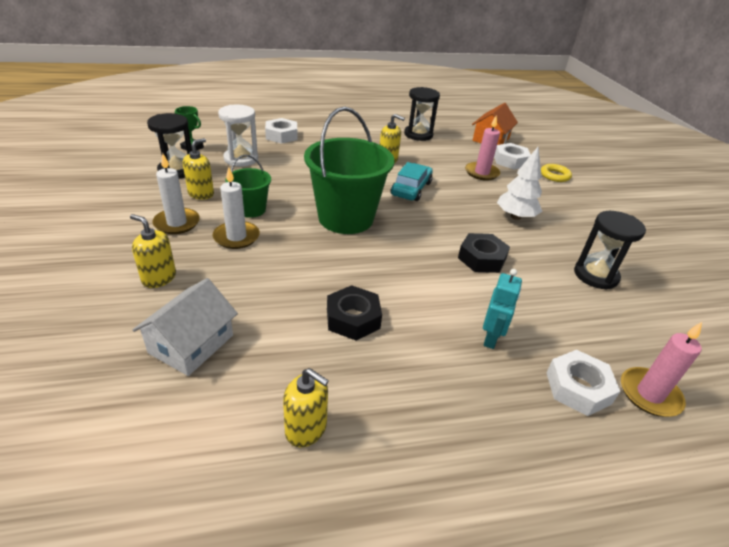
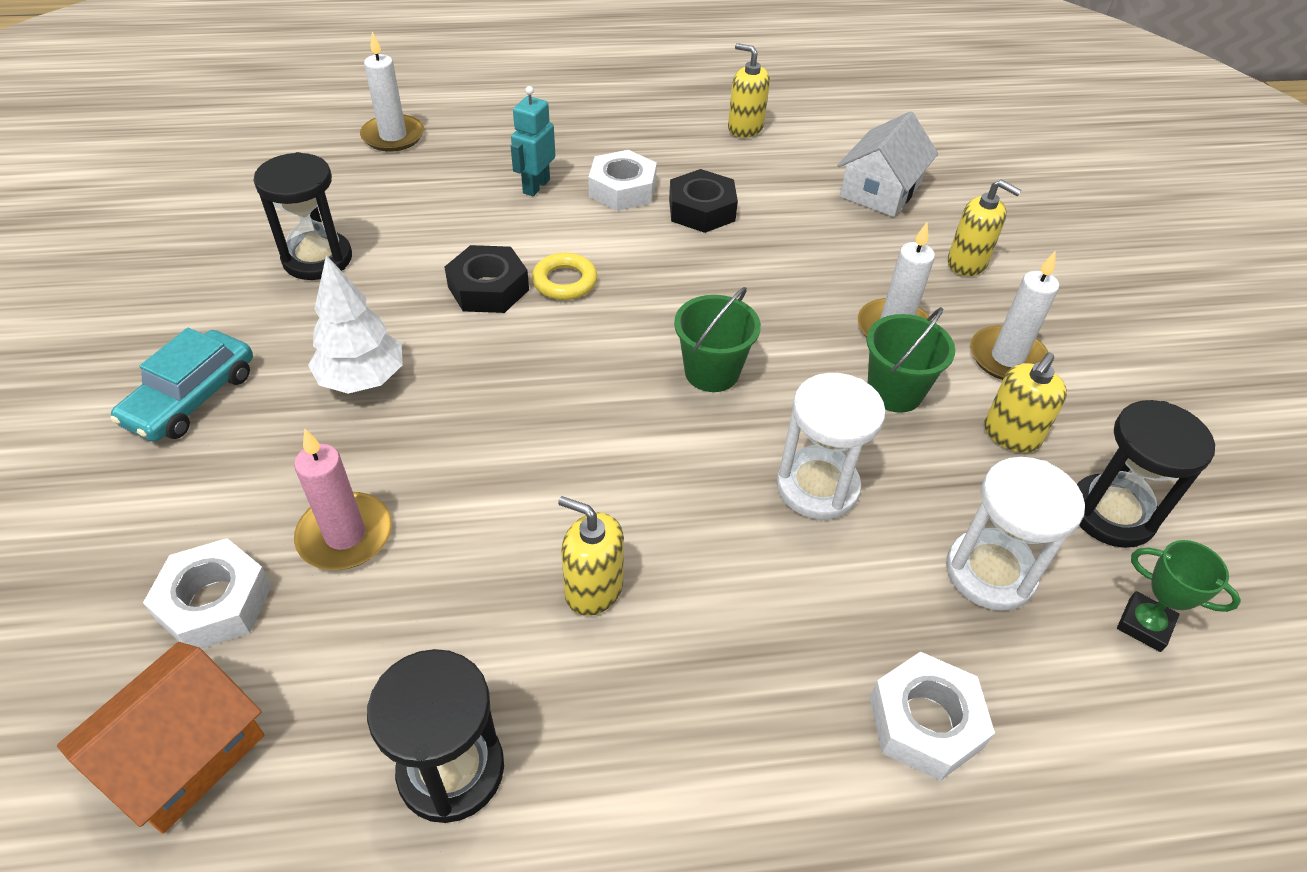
camera: 175 degrees left, 10 degrees up
(301, 180) = (817, 487): none -> white hourglass
(346, 218) = (712, 372): green bucket -> green bucket, size x0.52
(411, 189) = (560, 462): turquoise car -> turquoise car (191, 398)
(555, 175) = (137, 530): yellow ring -> yellow ring (565, 281)
(578, 388) = (467, 143): white nut -> white nut (622, 189)
(649, 394) = (393, 136): pink candle -> white candle

